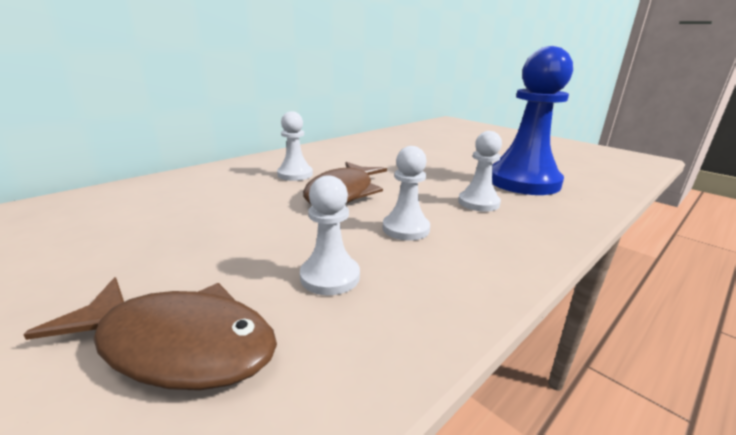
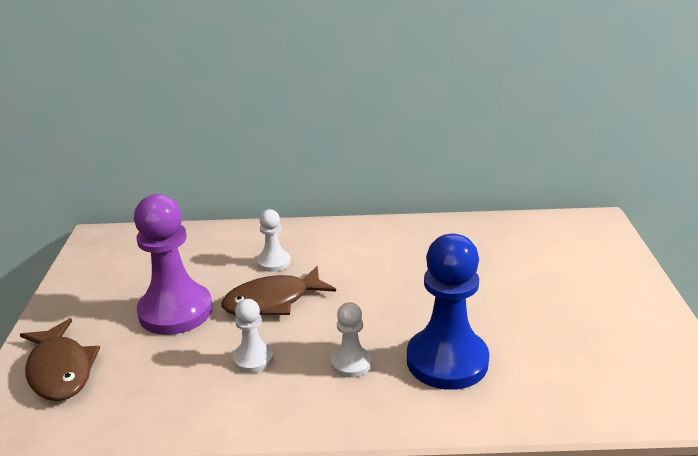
camera: 45 degrees right, 5 degrees up
(257, 228) = (175, 311): none -> purple pawn
(330, 277) = (158, 370): white pawn -> none

